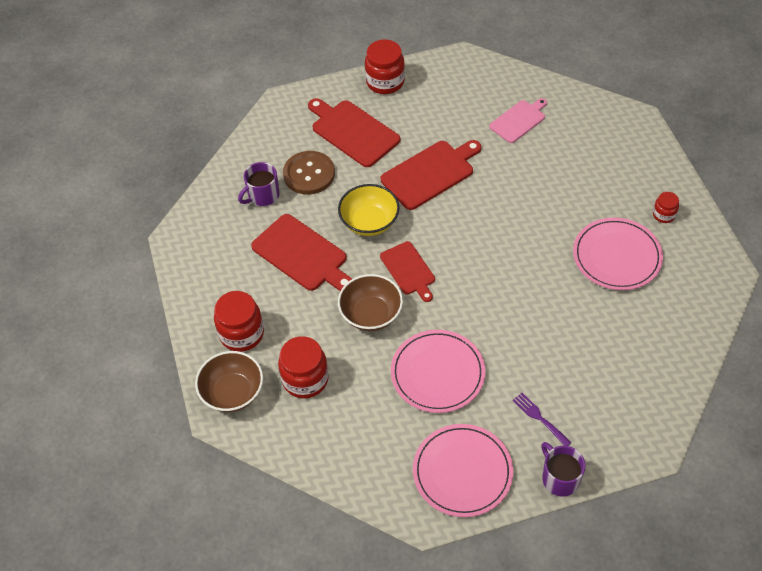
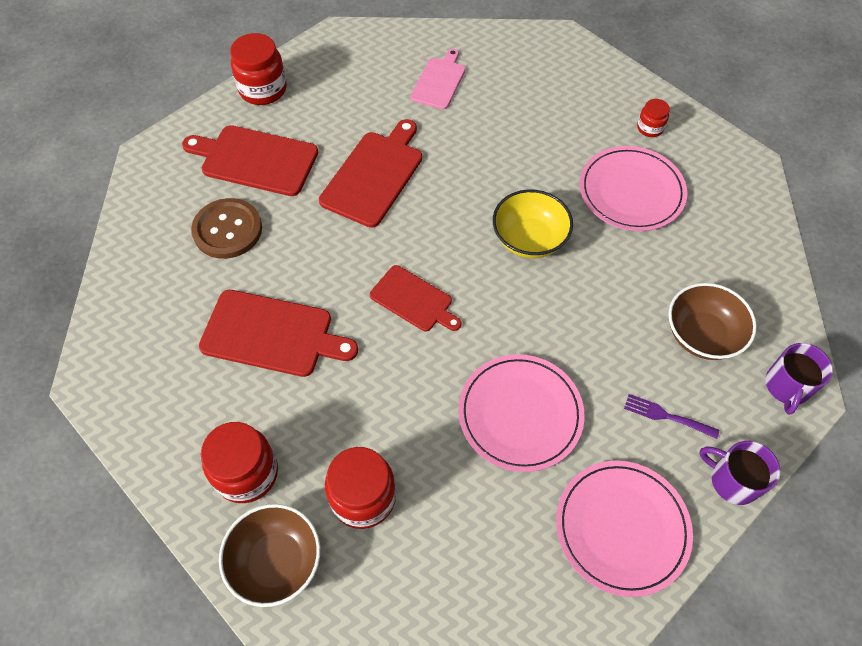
camera: 30 degrees left, 5 degrees up
(263, 195) = (182, 278): purple mug -> purple mug (787, 386)
(369, 222) = (334, 260): yellow bowl -> yellow bowl (529, 239)
(371, 314) = (399, 374): brown bowl -> brown bowl (702, 335)

